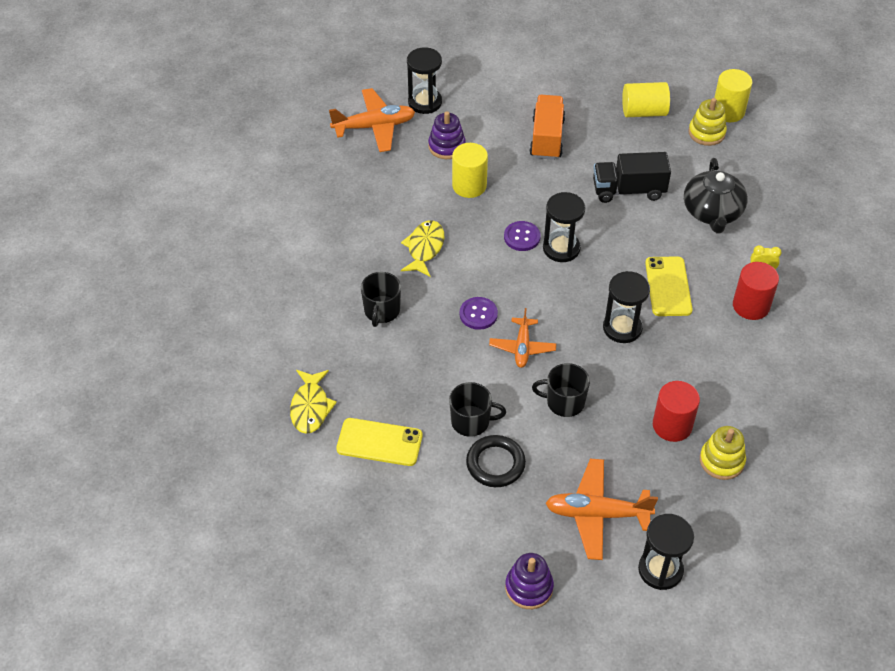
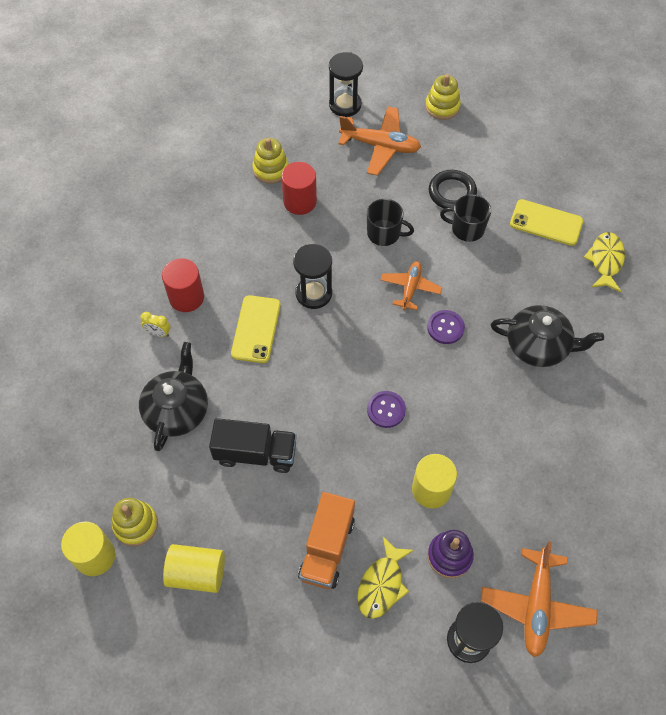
camera: 170 degrees left, 10 degrees up
(374, 127) = (536, 605): orange plane -> orange plane turned 75 degrees counterclockwise
(381, 311) = (538, 345): black mug -> black teapot
(424, 248) = (490, 412): yellow fish -> yellow fish (382, 584)
(529, 588) = (442, 107): purple stacking toy -> yellow stacking toy
(561, 248) = (348, 389): black hourglass -> none

